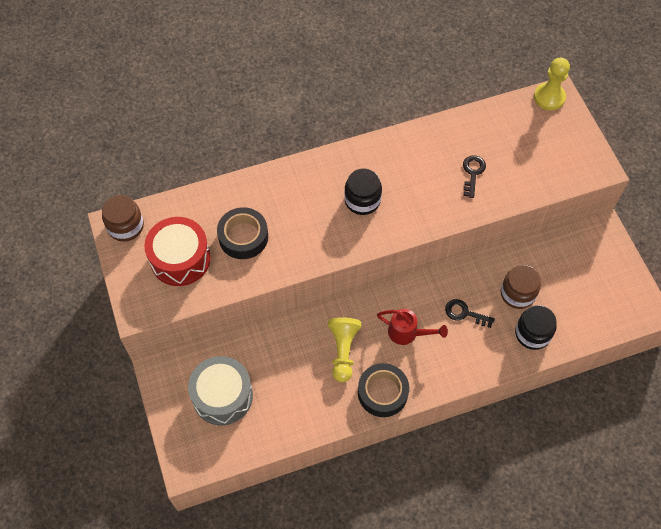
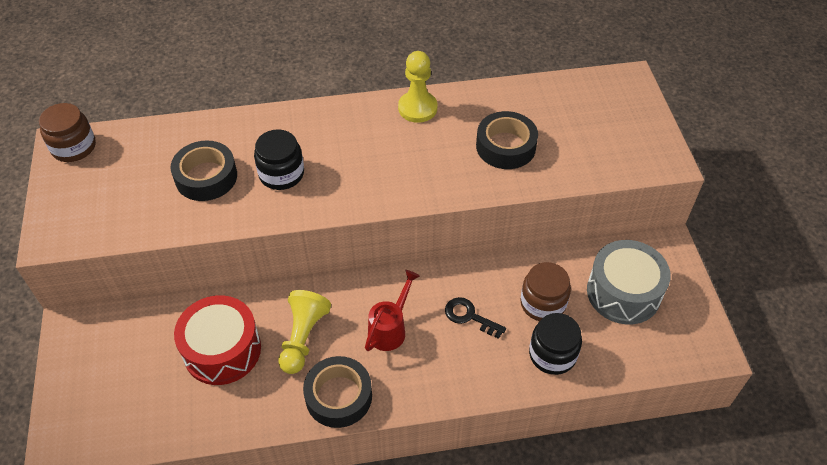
camera: 10 degrees right, 10 degrees down
(180, 259) = (123, 190): red drum -> red drum (222, 350)
(222, 396) = (136, 367): grey drum -> grey drum (623, 292)
(362, 200) = (362, 157): black jar -> black jar (281, 174)
(407, 333) = (390, 329): red watering can -> red watering can turned 90 degrees counterclockwise
(472, 173) = (505, 146): black key -> black tape
(549, 97) = (618, 80): yellow pawn -> yellow pawn (417, 108)

